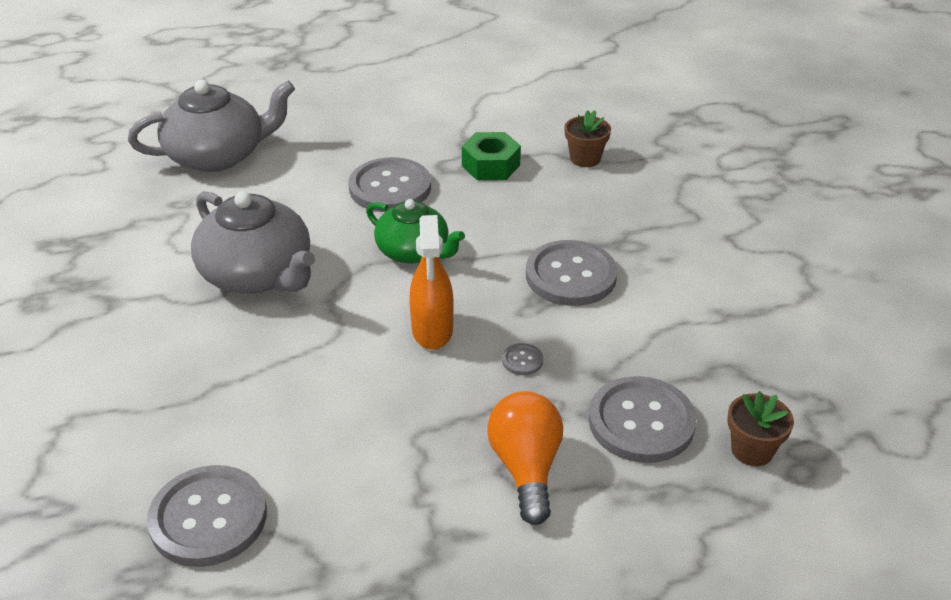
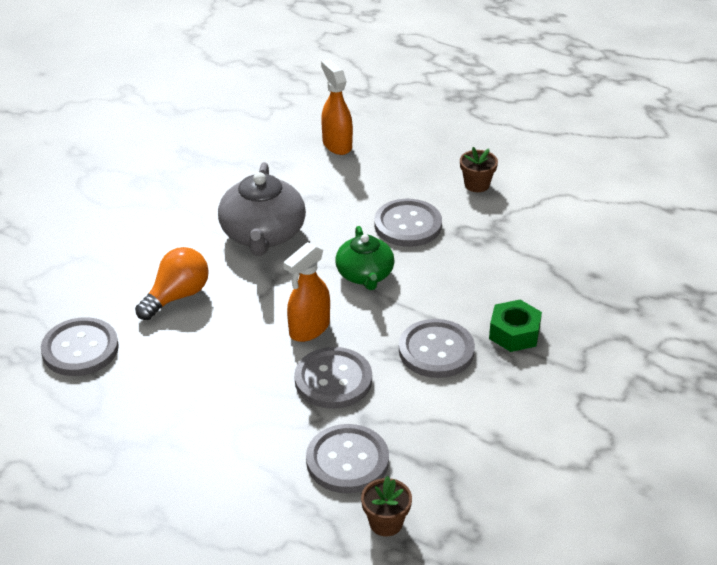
camera: 45 degrees right, 0 degrees up
(218, 155) = (337, 144): grey teapot -> orange spray bottle
(491, 165) = (493, 247): green nut -> green nut (514, 333)
(522, 360) = (333, 380): grey button -> grey button, size x2.42
(526, 468) = (251, 437): orange light bulb -> orange light bulb (177, 296)
(585, 158) = (565, 280): brown flower pot -> brown flower pot (477, 184)

